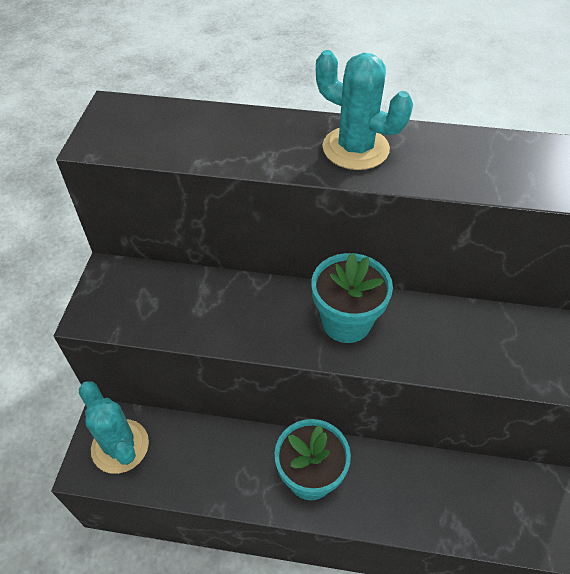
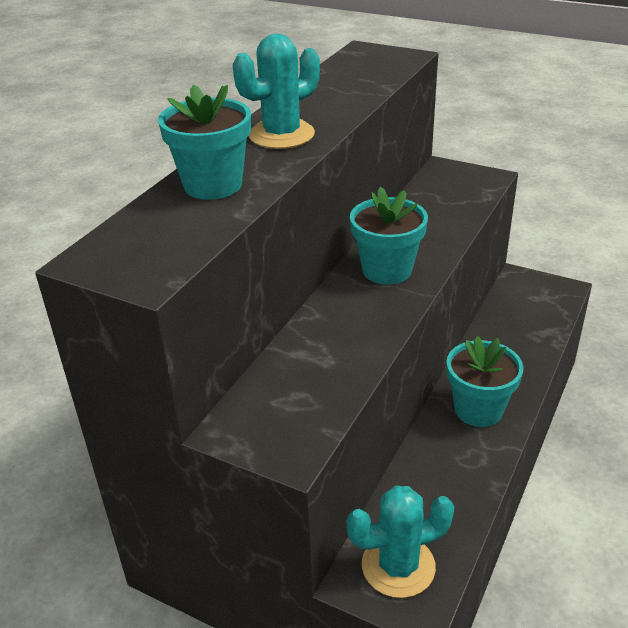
camera: 70 degrees left, 15 degrees down
(241, 133) = (213, 185): none -> turquoise flower pot

